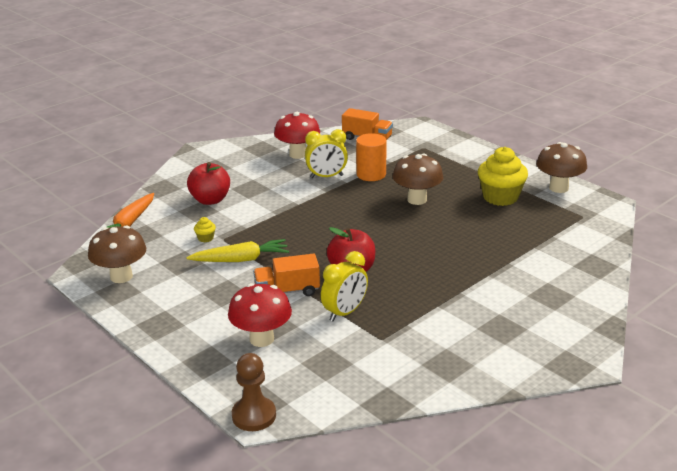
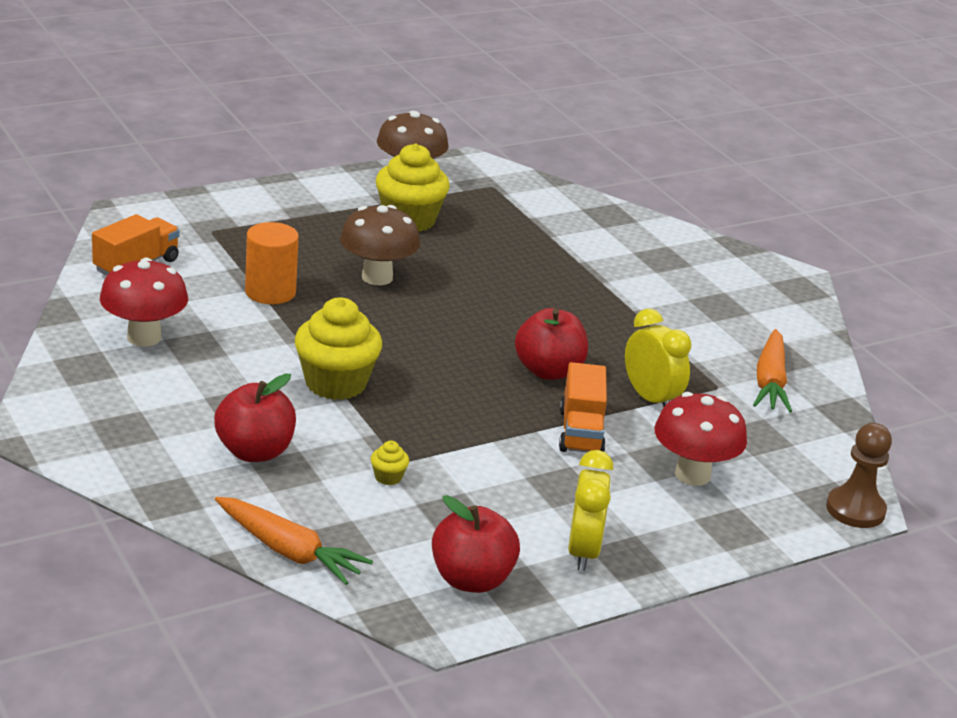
camera: 80 degrees left, 0 degrees up
(121, 276) = (471, 579): brown mushroom -> red apple
(240, 259) = (474, 455): yellow carrot -> none
(289, 208) = (335, 383): none -> yellow cupcake
(326, 176) = (248, 329): yellow clock -> yellow clock (583, 552)
(406, 362) = (770, 381): none -> orange carrot

